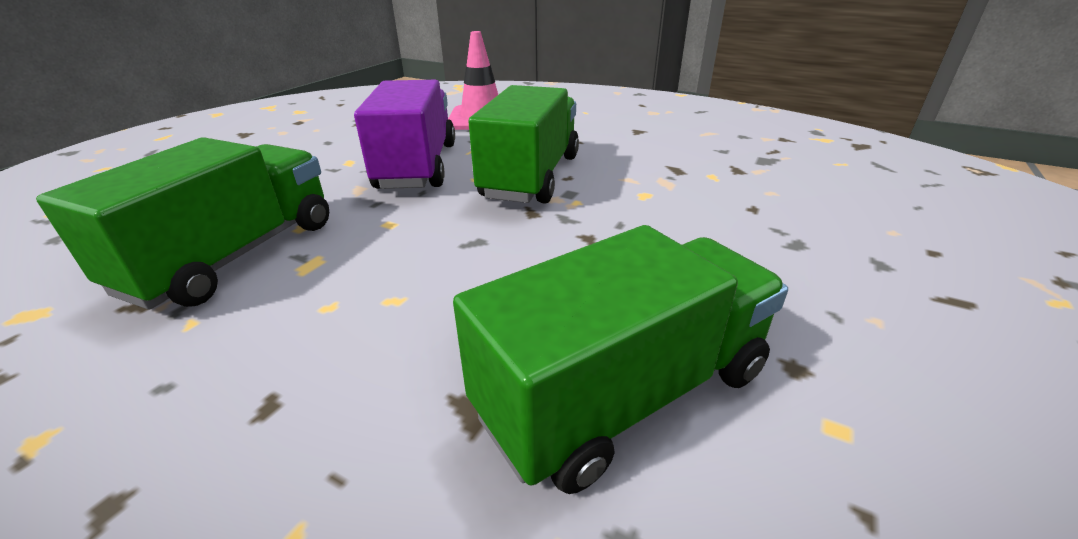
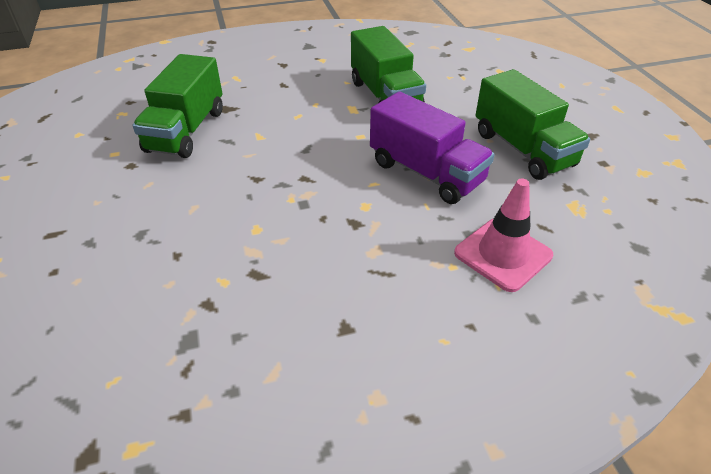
camera: 135 degrees right, 10 degrees up
(531, 176) = (345, 204): green truck -> green truck (522, 149)

